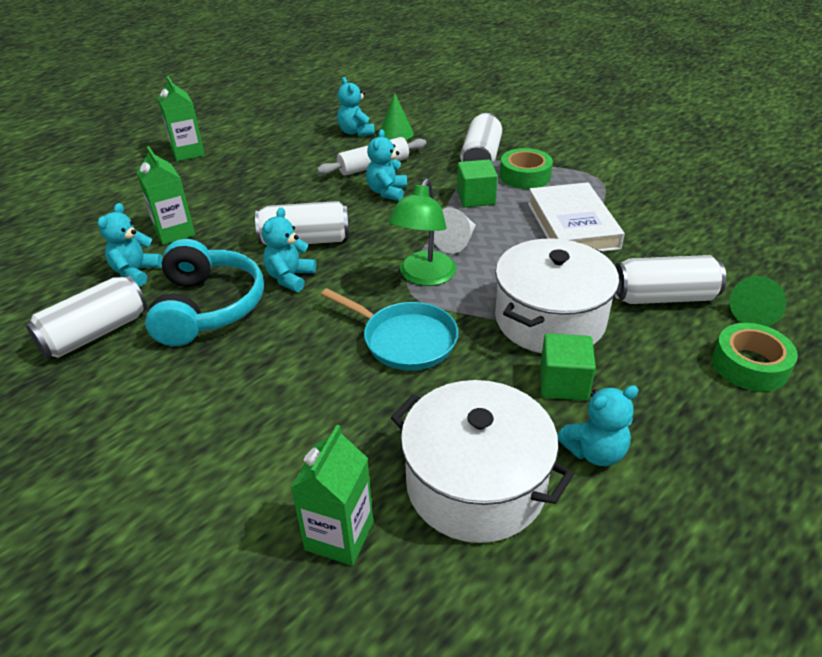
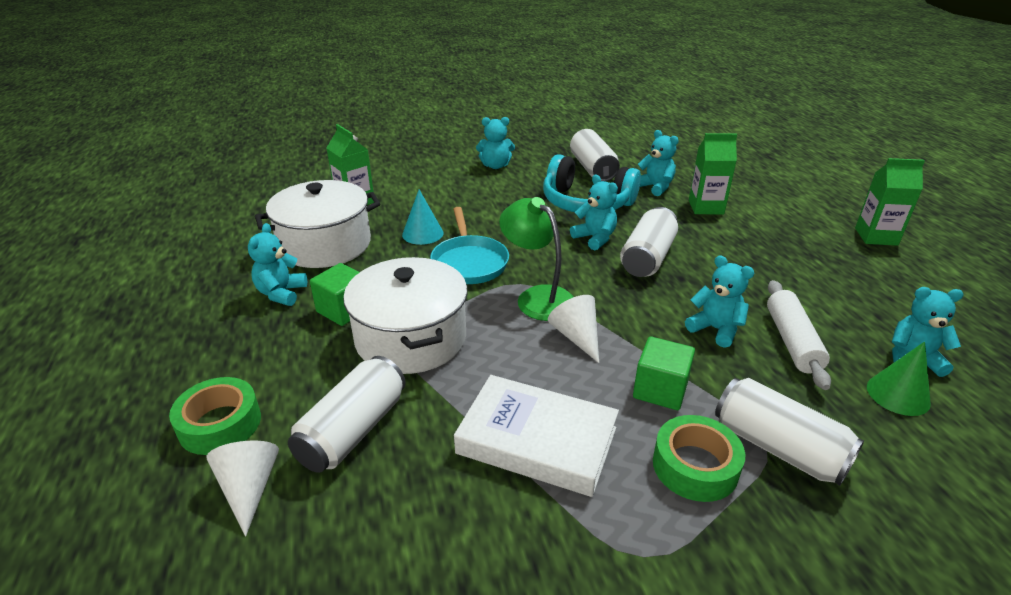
camera: 120 degrees right, 5 degrees down
(121, 432) = (495, 166): none -> turquoise teddy bear
(375, 405) = (422, 233): none -> turquoise cone
(404, 340) = (469, 262): turquoise pan -> turquoise pan turned 75 degrees counterclockwise
(756, 313) = (249, 488): green cone -> white cone

